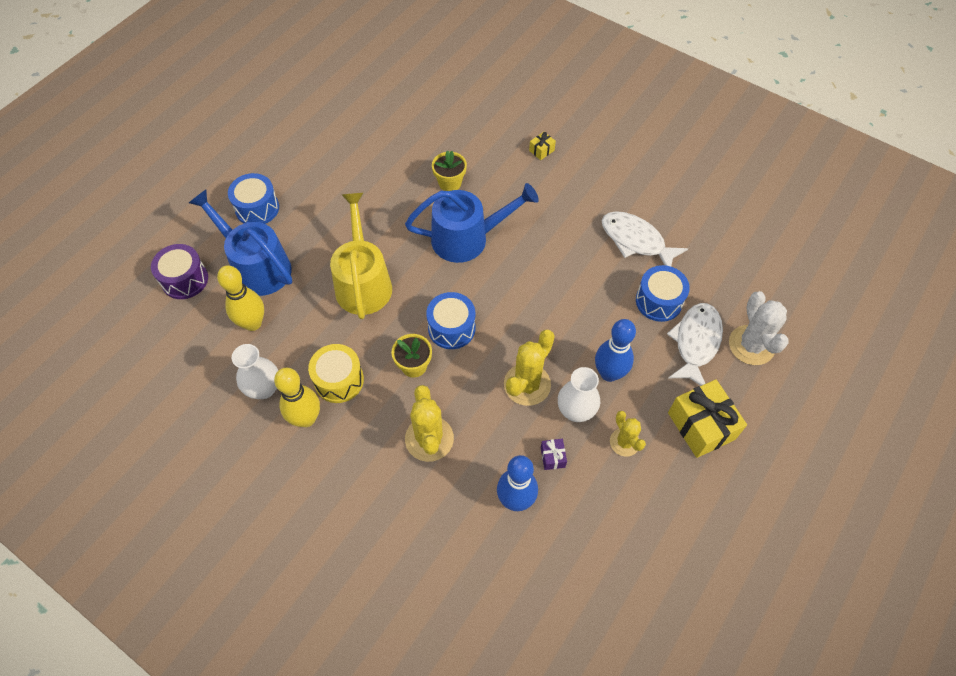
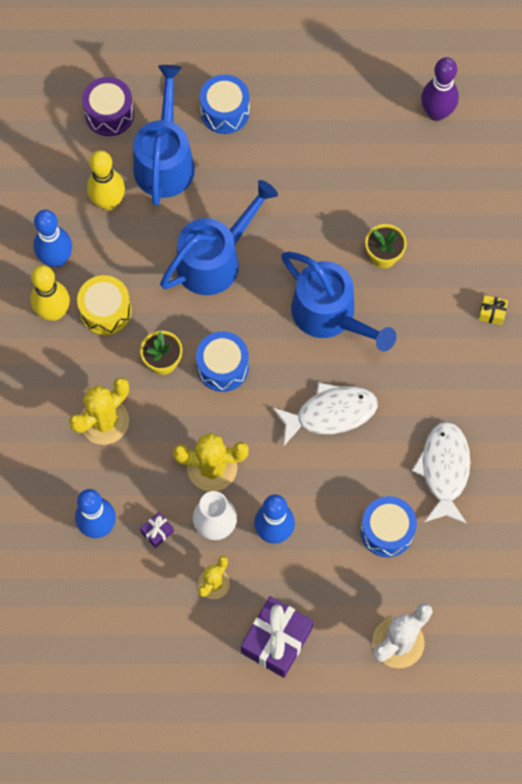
camera: 55 degrees right, 10 degrees up
(264, 388) = (56, 259): white vase -> blue bowling pin
(363, 282) = (214, 260): yellow watering can -> blue watering can
(375, 98) = (436, 113): none -> purple bowling pin
(695, 342) = (364, 590): white fish -> white fish (330, 413)
(701, 426) = (276, 641): yellow gift -> purple gift

